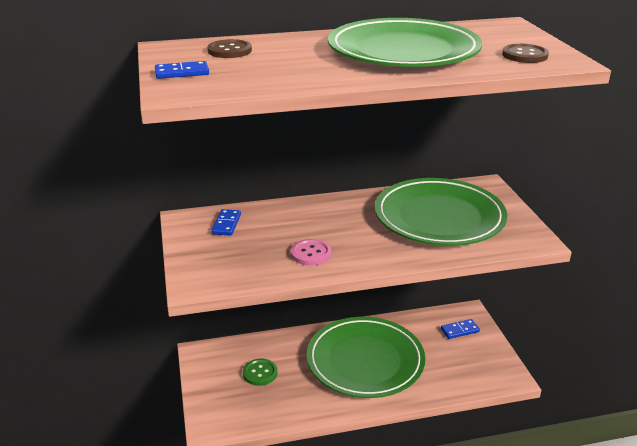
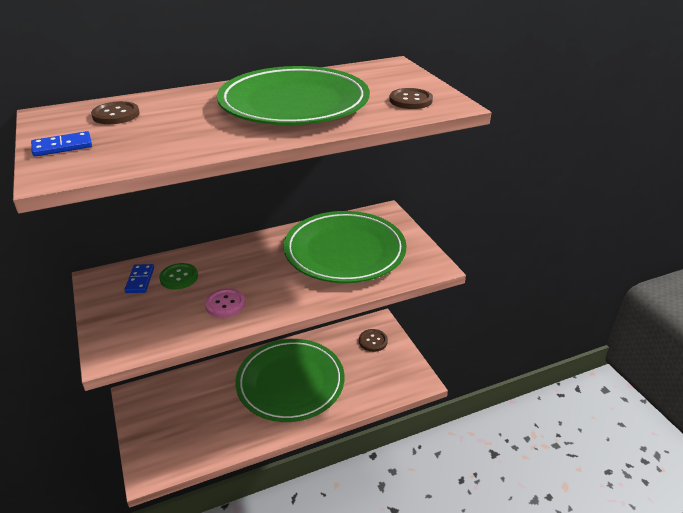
camera: 10 degrees left, 5 degrees up
(260, 373) = (193, 408): green button -> green button (179, 277)
(460, 330) = (373, 341): blue domino -> brown button

